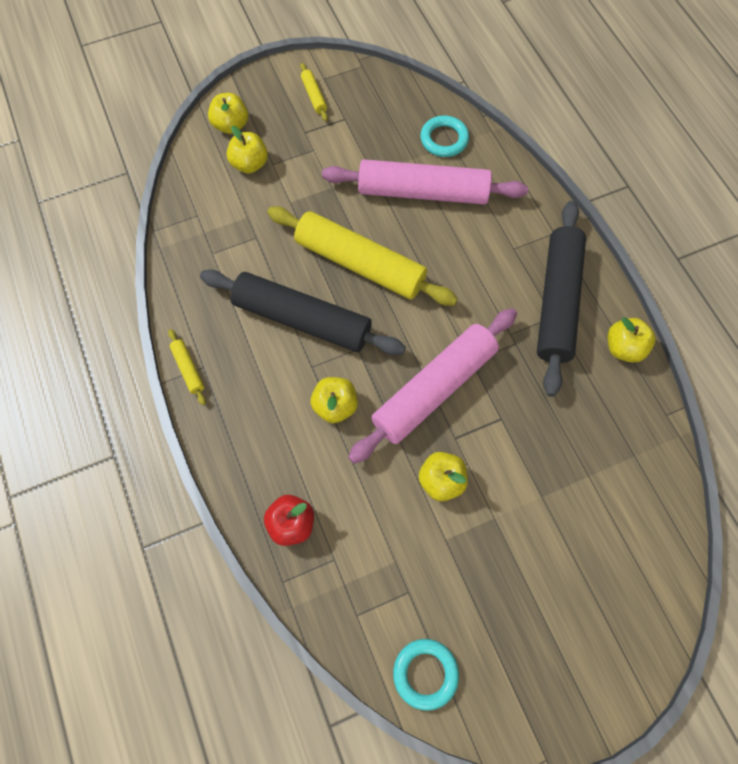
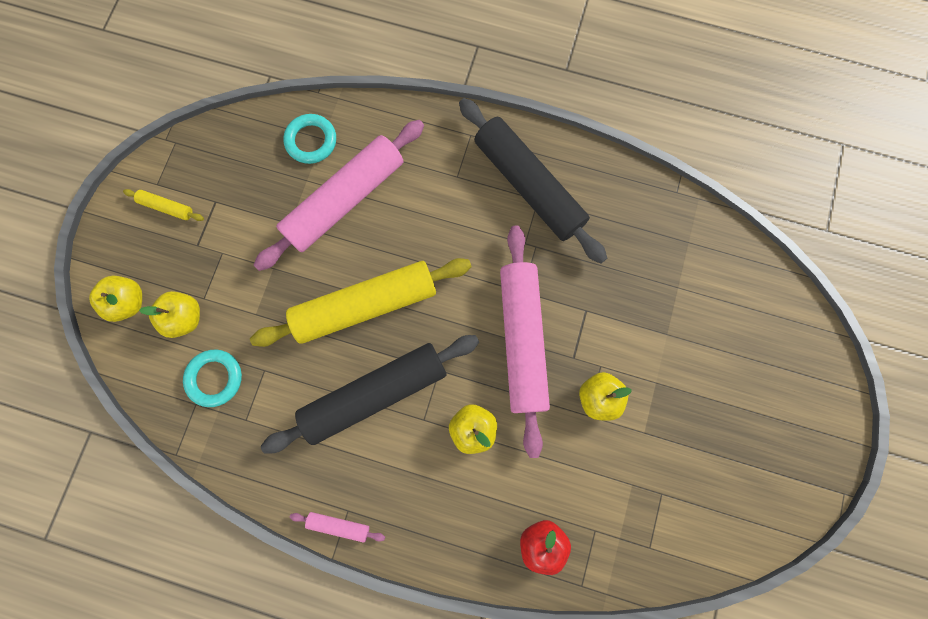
camera: 50 degrees left, 10 degrees up
(188, 369) = (339, 525): yellow rolling pin -> pink rolling pin
(425, 673) = (728, 531): turquoise ring -> turquoise ring (215, 378)
(623, 348) = (604, 173): yellow apple -> none

